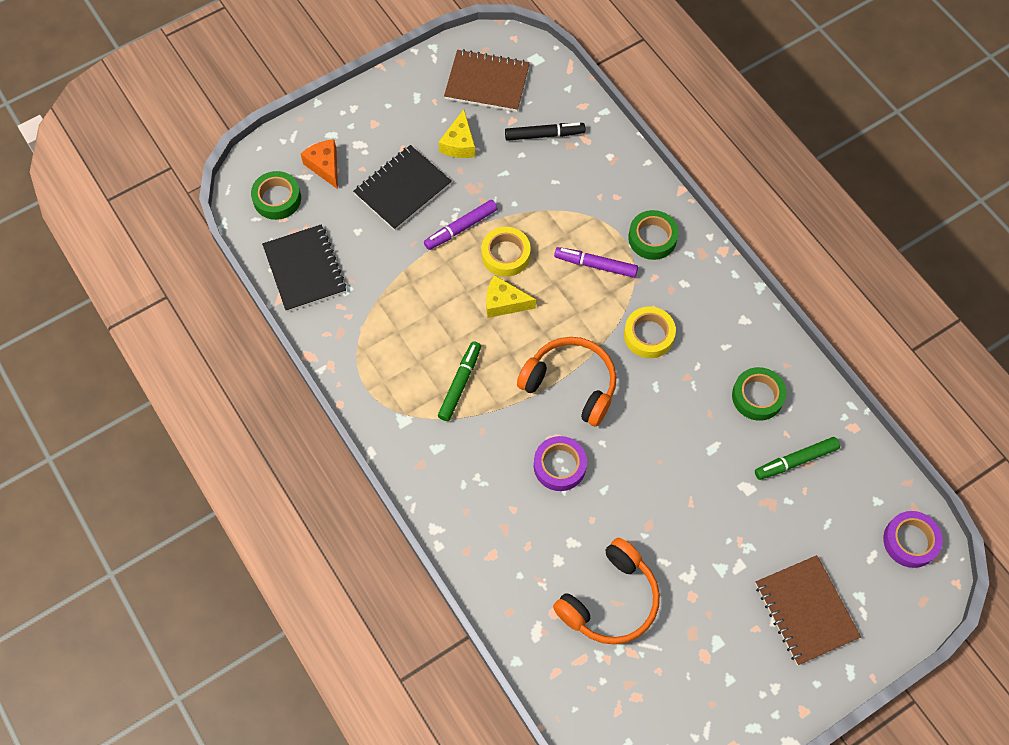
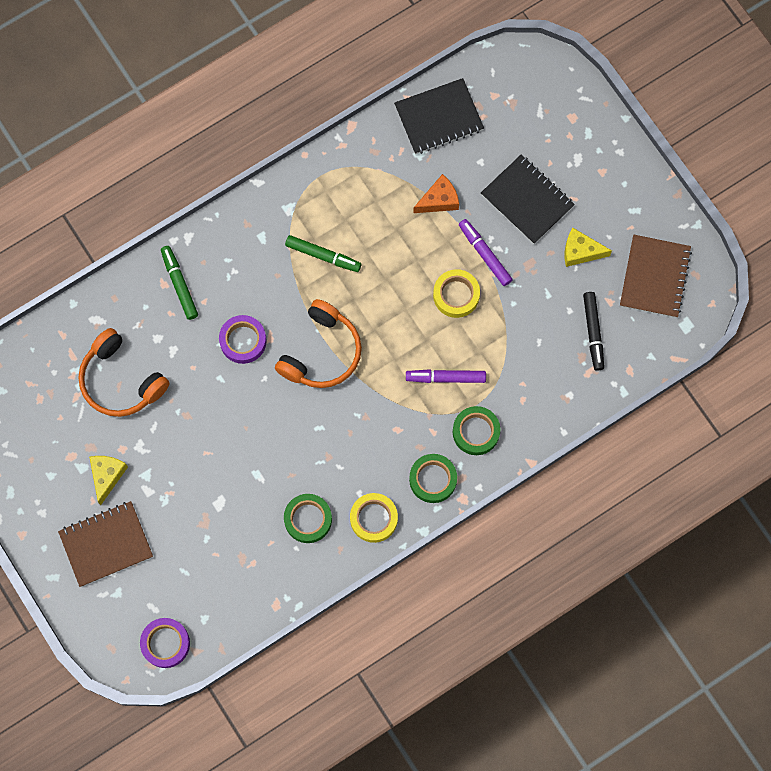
camera: 90 degrees right, 10 degrees up
(277, 199) = (514, 89): green tape -> green tape (433, 479)
(325, 166) = (551, 129): orange cheese -> orange cheese (439, 200)
(504, 303) = (405, 294): yellow cheese -> yellow cheese (107, 476)
(595, 265) = (445, 378): purple marker -> purple marker turned 105 degrees counterclockwise
(648, 335) = (371, 424): yellow tape -> yellow tape (373, 519)
(795, 461) = (244, 548): green marker -> green marker (179, 284)

